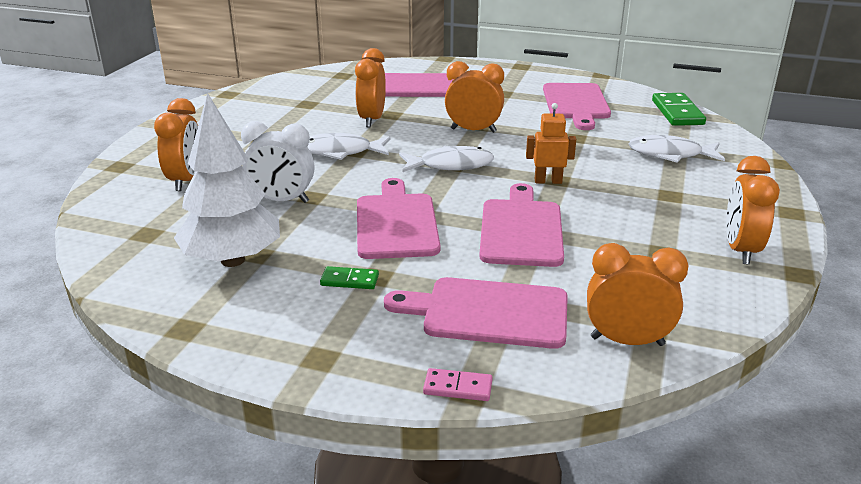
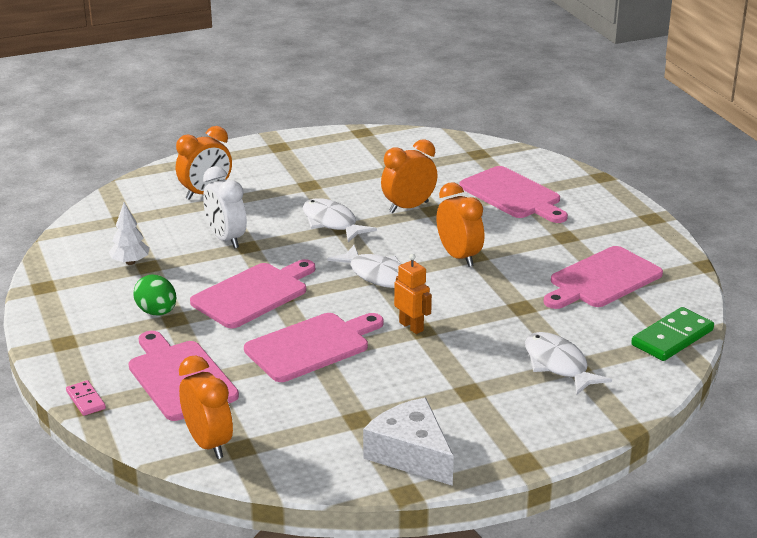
camera: 50 degrees right, 0 degrees up
(233, 260) = (130, 262): white tree -> white tree, size x0.50
(349, 280) = (157, 312): green domino -> green egg
(740, 250) = (411, 454): orange clock -> white cheese

